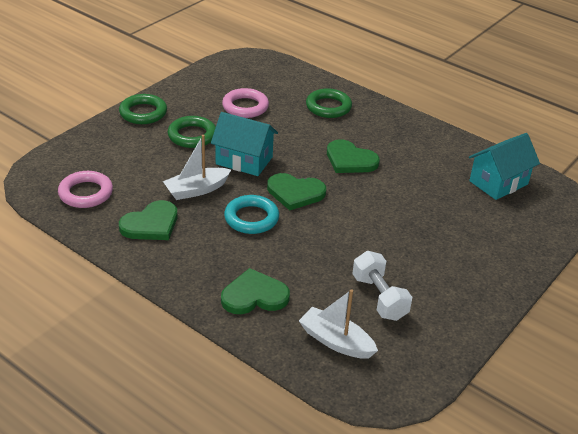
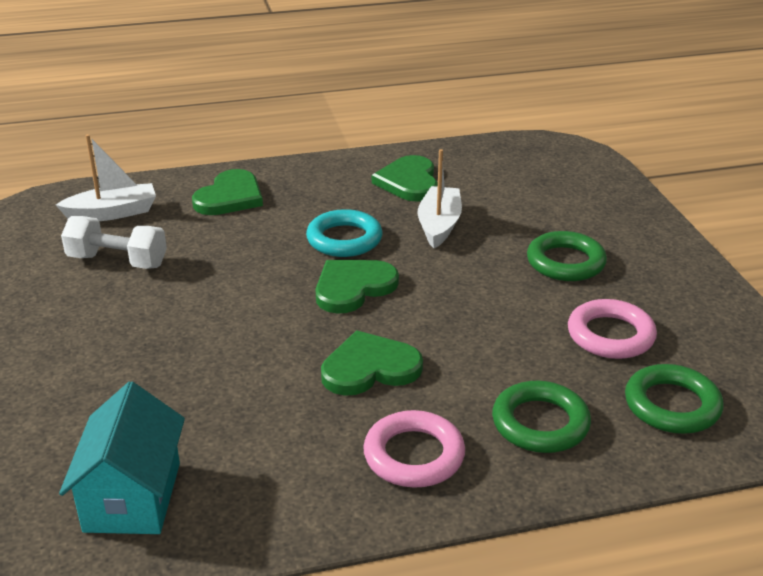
camera: 130 degrees right, 5 degrees down
(86, 193) = (505, 165): pink ring -> pink ring (414, 455)
(143, 113) = (659, 246): green ring -> green ring (672, 405)
(244, 160) = (465, 279): turquoise house -> none

